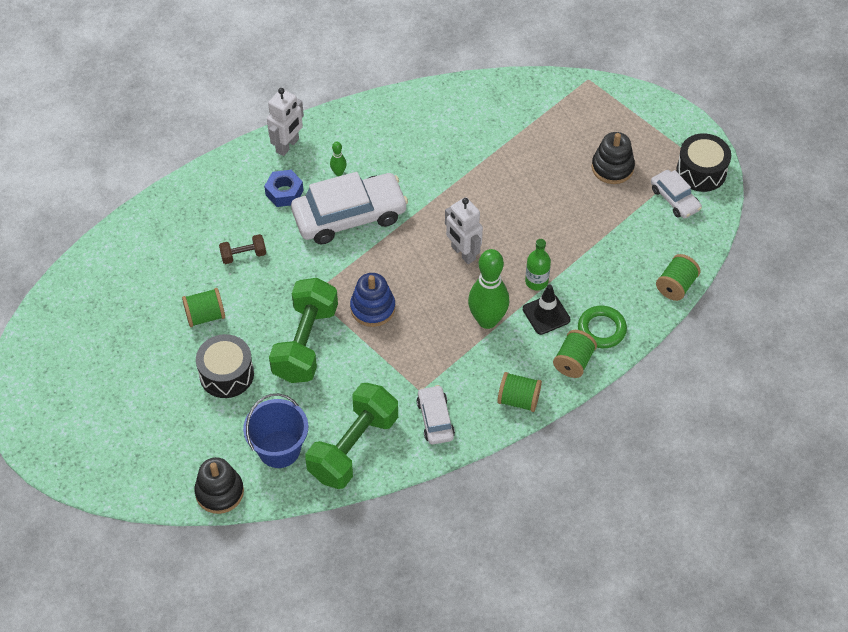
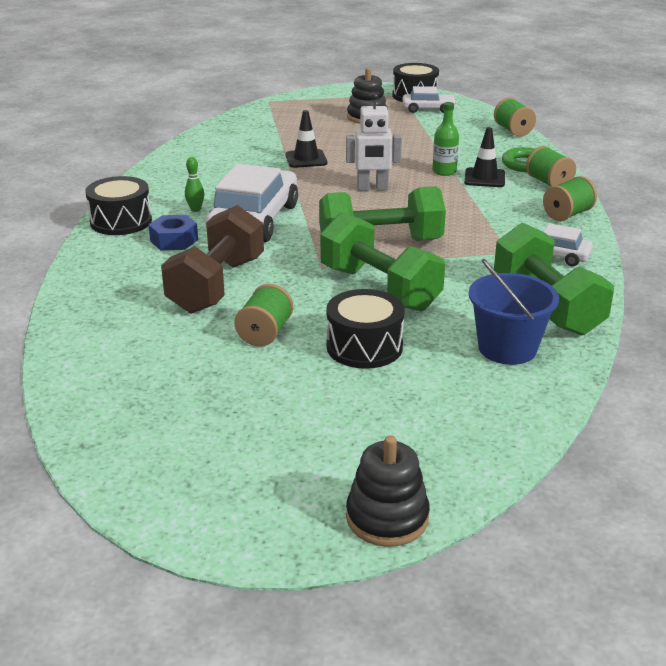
camera: 55 degrees left, 25 degrees down
(219, 492) = (534, 408): black stacking toy -> black stacking toy (387, 518)
(243, 255) = (217, 285): brown dumbbell -> brown dumbbell, size x2.20
(287, 145) = (121, 221): white robot -> black drum
(372, 308) = (380, 243): blue stacking toy -> green dumbbell
(483, 180) = (306, 159): none -> black traffic cone
(487, 320) = (461, 201): green bowling pin -> none

